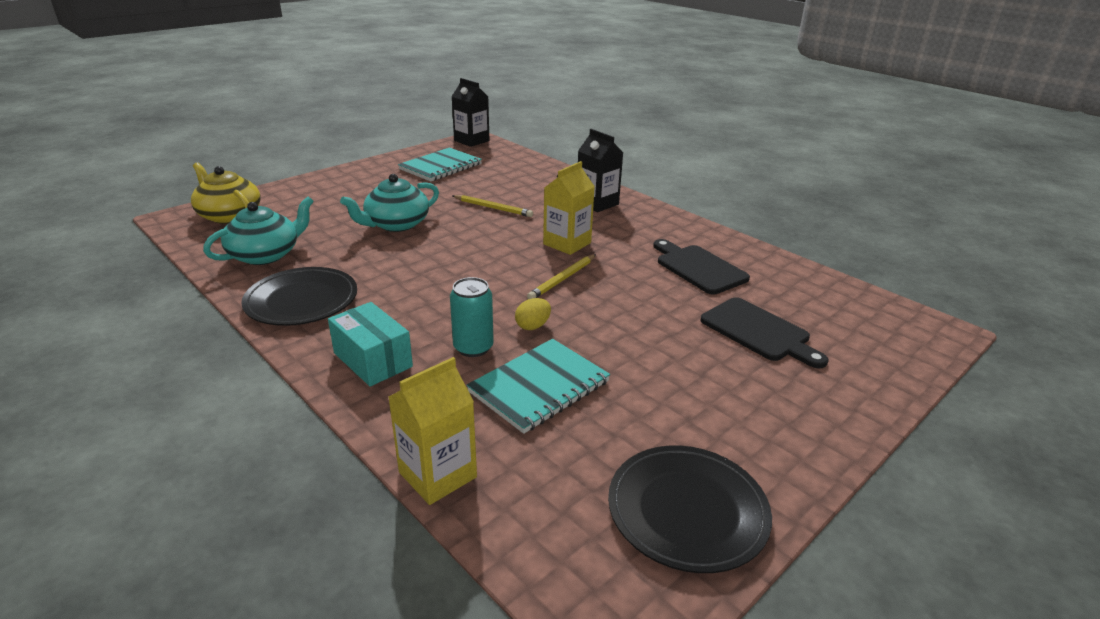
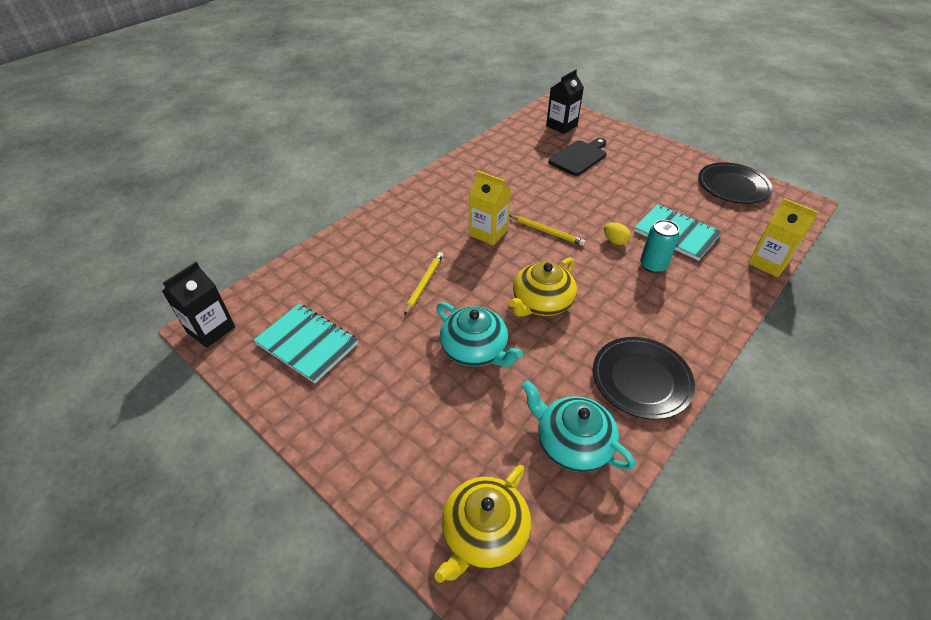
camera: 95 degrees left, 15 degrees up
(373, 360) = (693, 312): turquoise box -> none
(440, 261) = (541, 302): none -> yellow teapot
(597, 203) = (405, 219): black carton -> black carton (561, 126)
(698, 268) = (509, 173): black cutting board -> none

